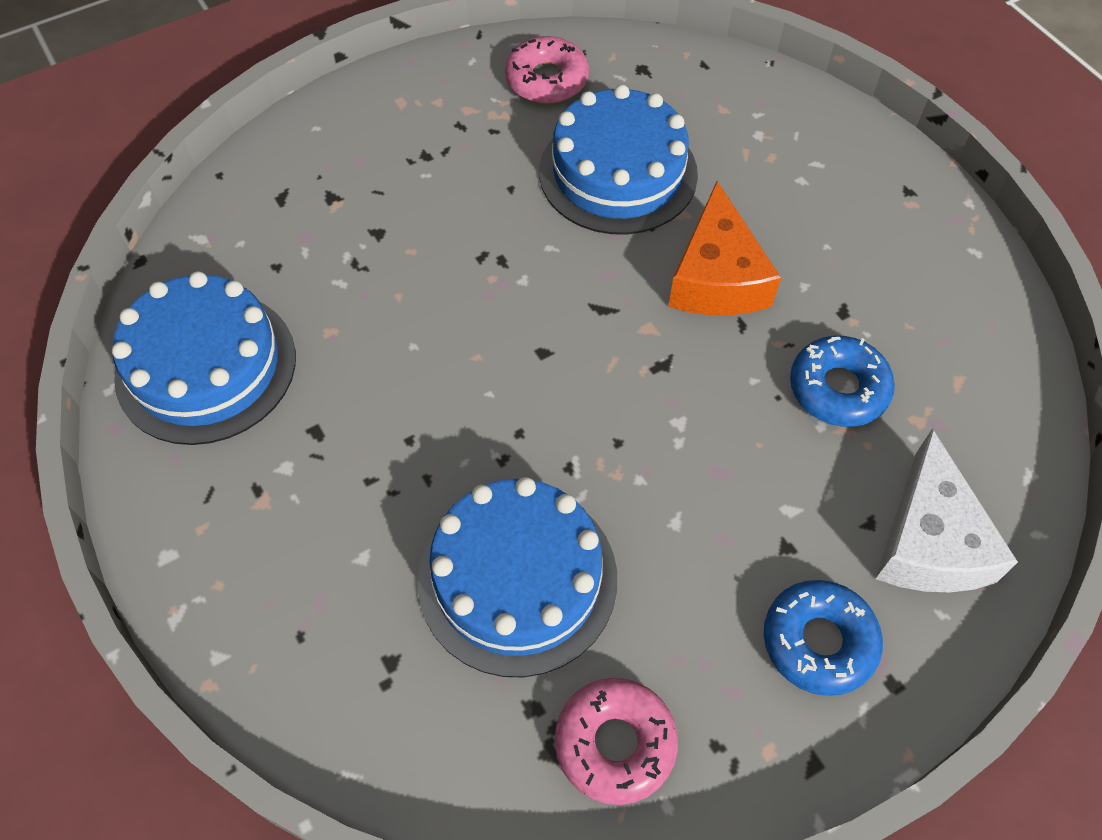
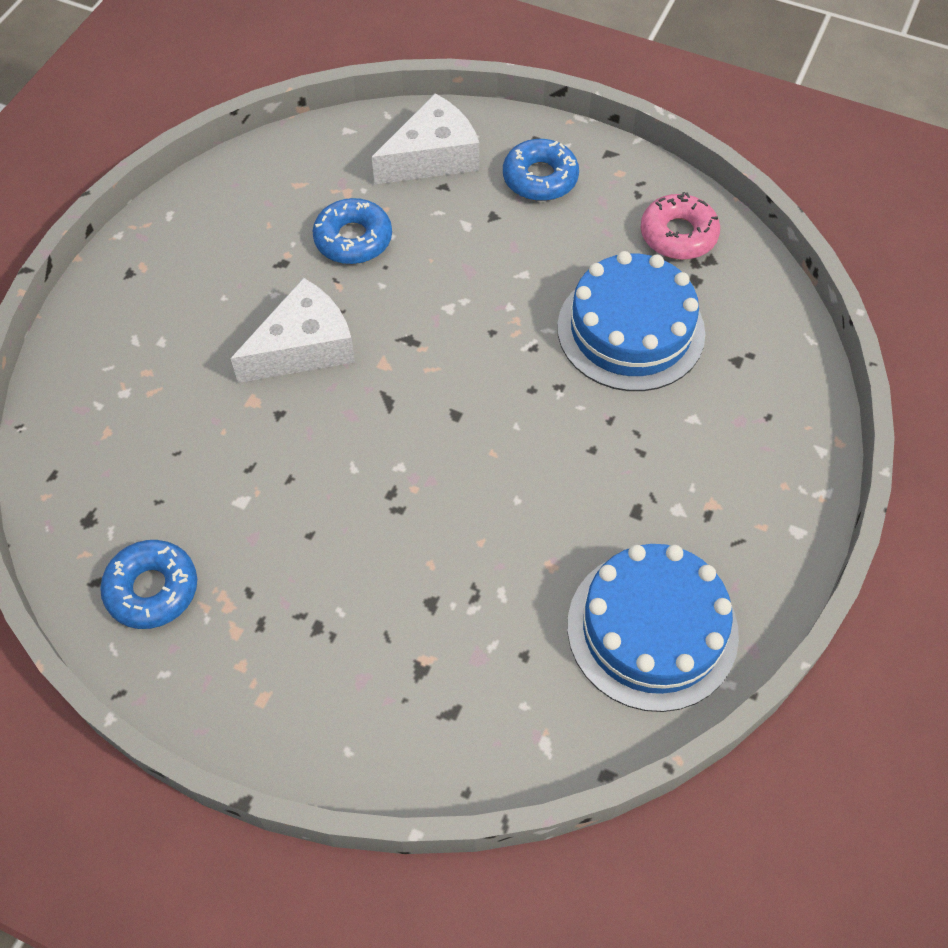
camera: 125 degrees left, 0 degrees up
(546, 80) = (152, 589): pink donut -> blue donut
(618, 173) = (237, 466): blue cake -> none
(717, 277) = (304, 347): orange cheese -> white cheese

